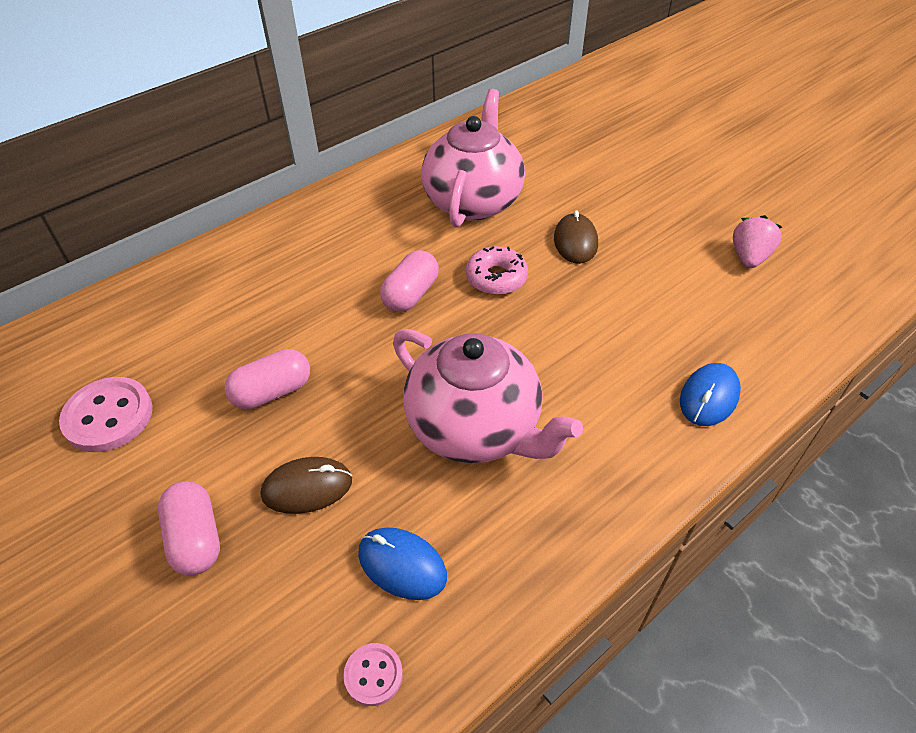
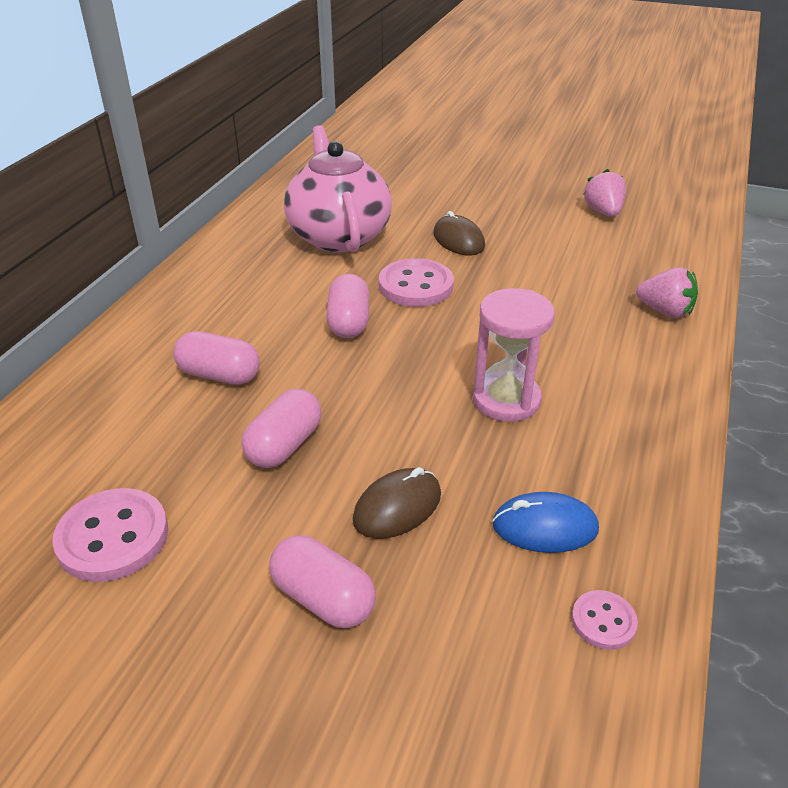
camera: 30 degrees left, 10 degrees down
(277, 306) = (219, 375): none -> pink capsule
(475, 427) = (506, 400): pink teapot -> pink hourglass
(496, 278) = (416, 286): pink donut -> pink button
(709, 397) = (665, 311): blue mouse -> pink strawberry

